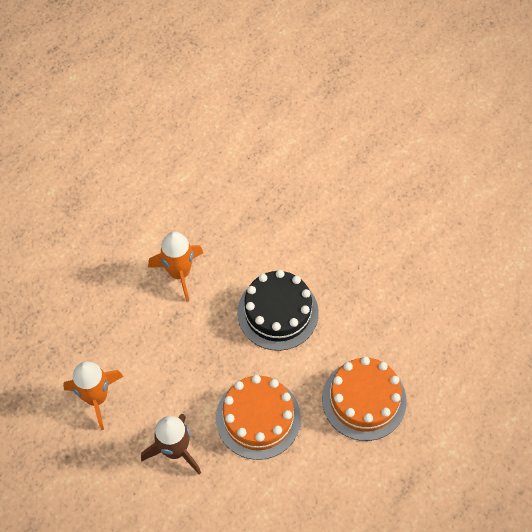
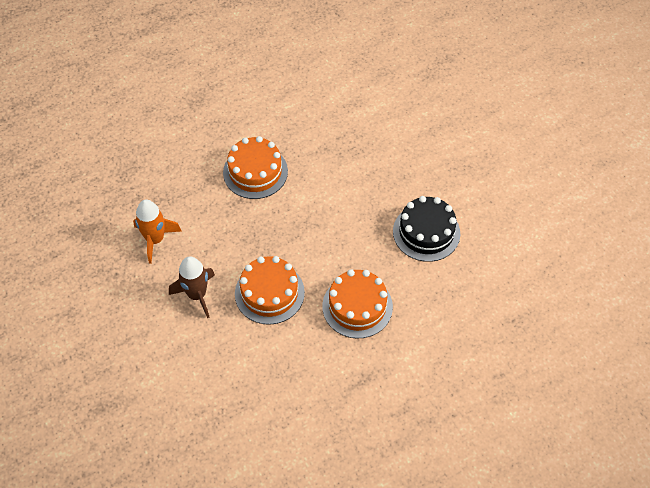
camera: 20 degrees right, 5 degrees down
(179, 273) = (255, 172): orange rocket -> orange cake
(278, 312) = (317, 223): black cake -> black cake (426, 232)

